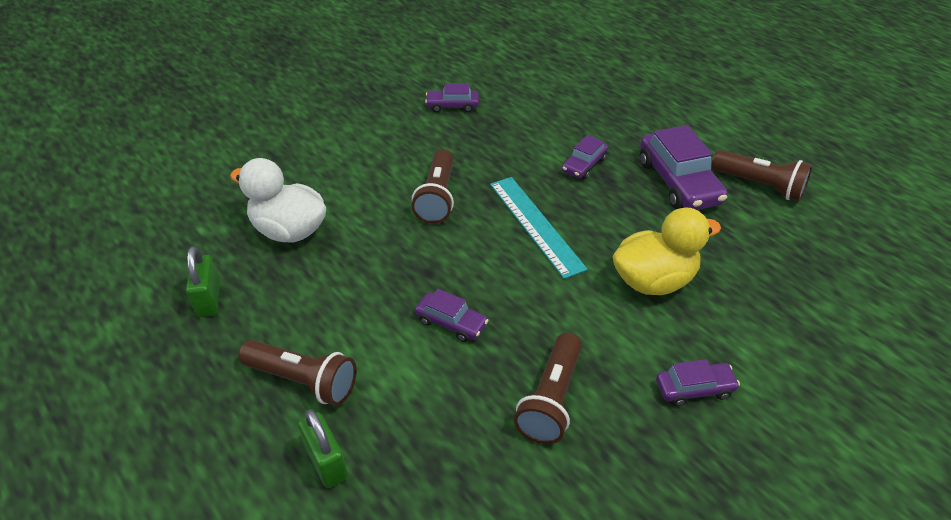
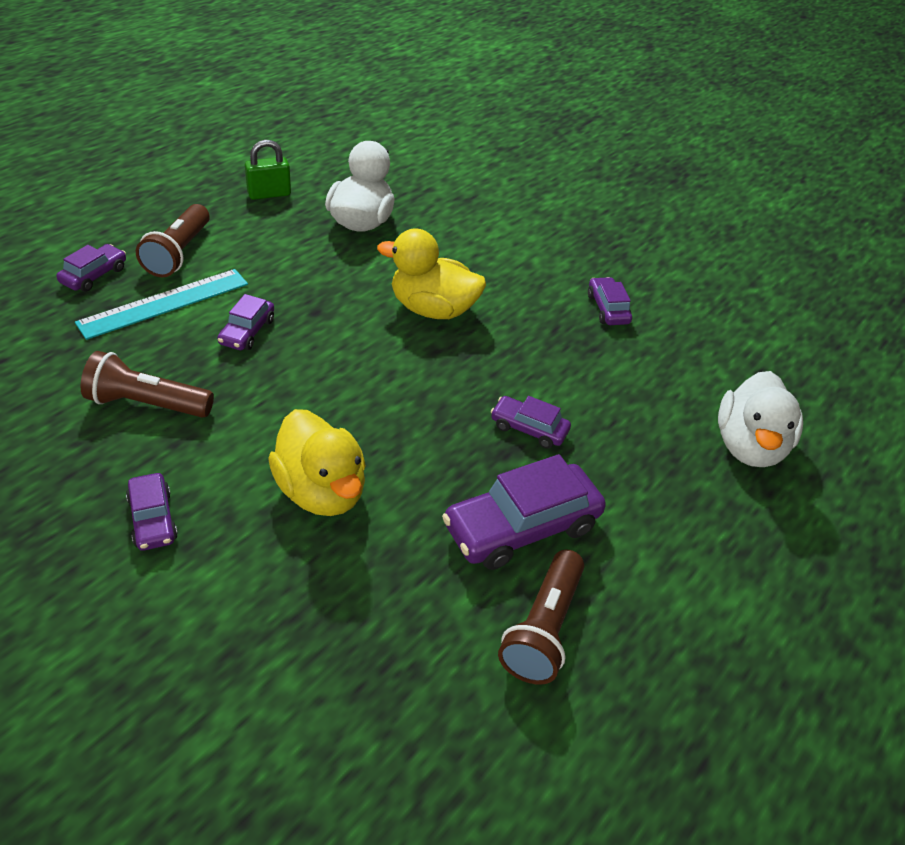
camera: 75 degrees right, 0 degrees up
(326, 462) = (94, 275): green padlock -> purple car
(437, 197) = (432, 309): brown flashlight -> yellow duck
(536, 225) = (402, 387): turquoise ruler -> turquoise ruler (164, 303)
(599, 76) = (749, 446): none -> white duck

